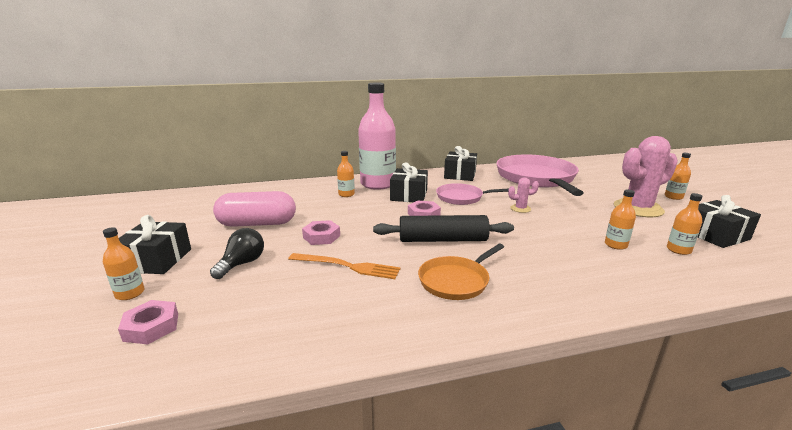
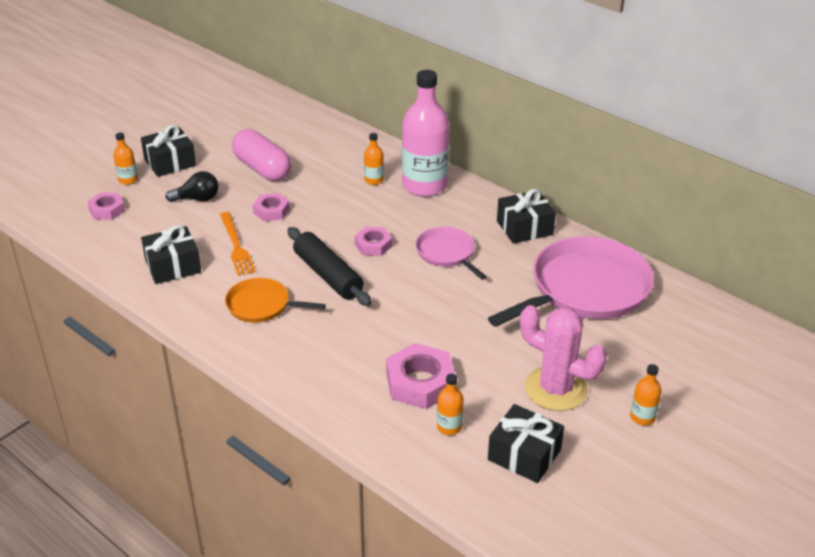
camera: 55 degrees right, 15 degrees up
(409, 195) = (414, 217): black gift -> black gift (173, 266)
(520, 209) = (457, 301): pink cactus -> none
(615, 245) = (420, 382): orange bottle -> pink nut

